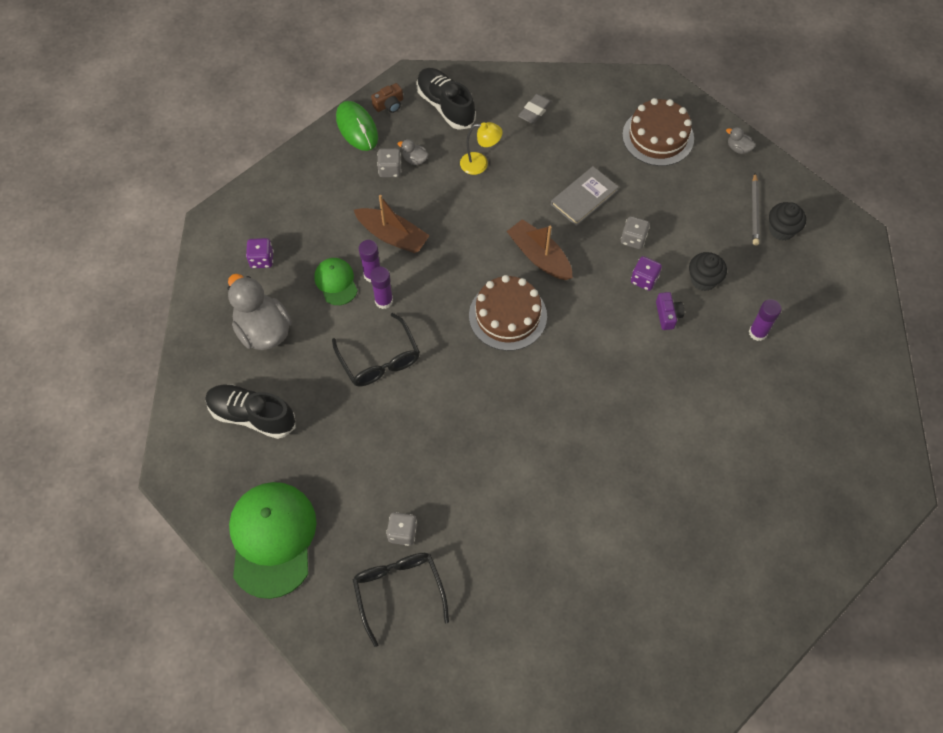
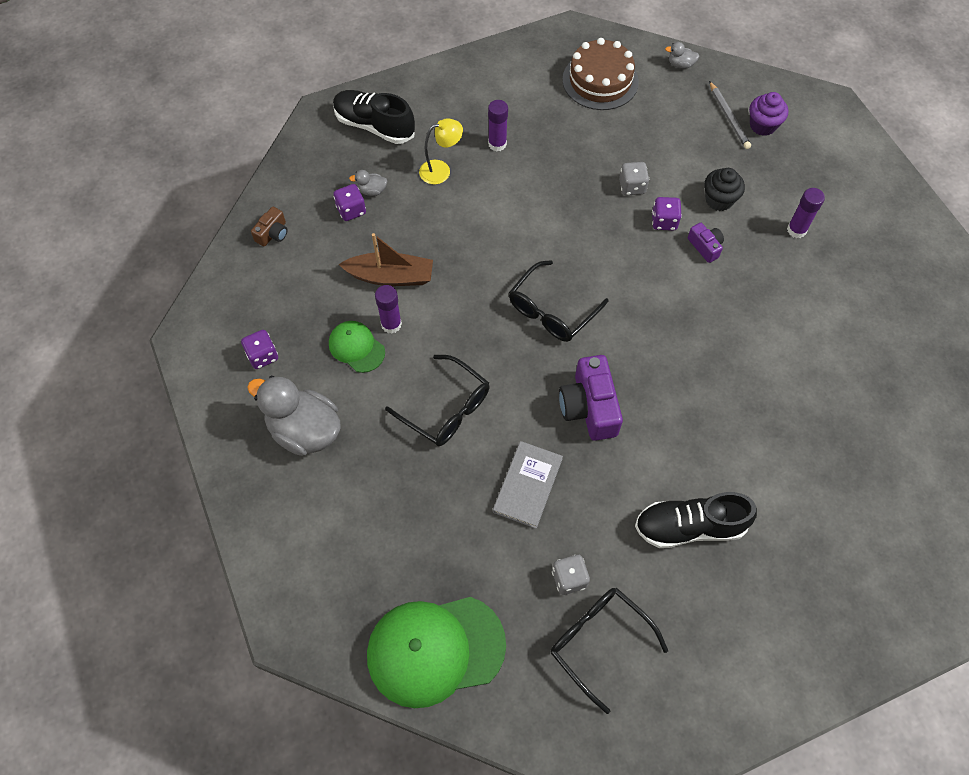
camera: 25 degrees left, 0 degrees up
(252, 416) = (341, 527): black shoe -> black shoe (689, 526)
(272, 539) = (435, 650): green cap -> green cap turned 75 degrees counterclockwise
(357, 128) = (293, 181): green mouse -> none
(384, 301) = (418, 346): purple glue stick -> purple glue stick (497, 144)
(389, 104) = (314, 145): brown camera -> brown camera (273, 233)
(390, 170) = (351, 210): grey dice -> purple dice
(493, 406) = (589, 407): none -> purple camera
(507, 315) = (552, 310): brown cake -> black glasses
(535, 111) = (467, 99): grey eraser -> none
(539, 256) = (551, 239): brown boat -> none
(584, 197) = (562, 164): grey book -> grey book (527, 485)
(781, 230) = (762, 125): black cupcake -> purple cupcake

